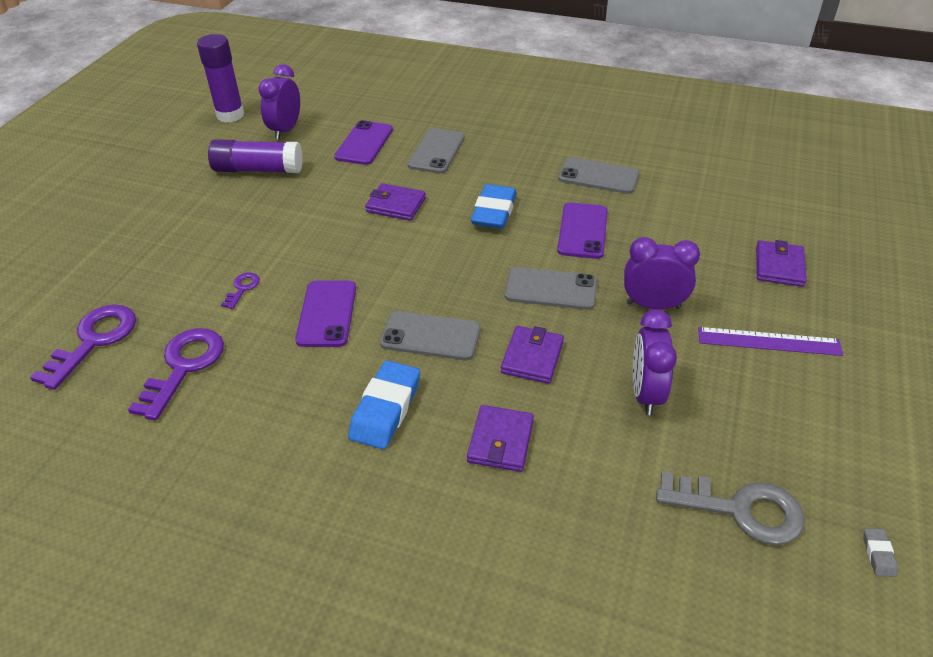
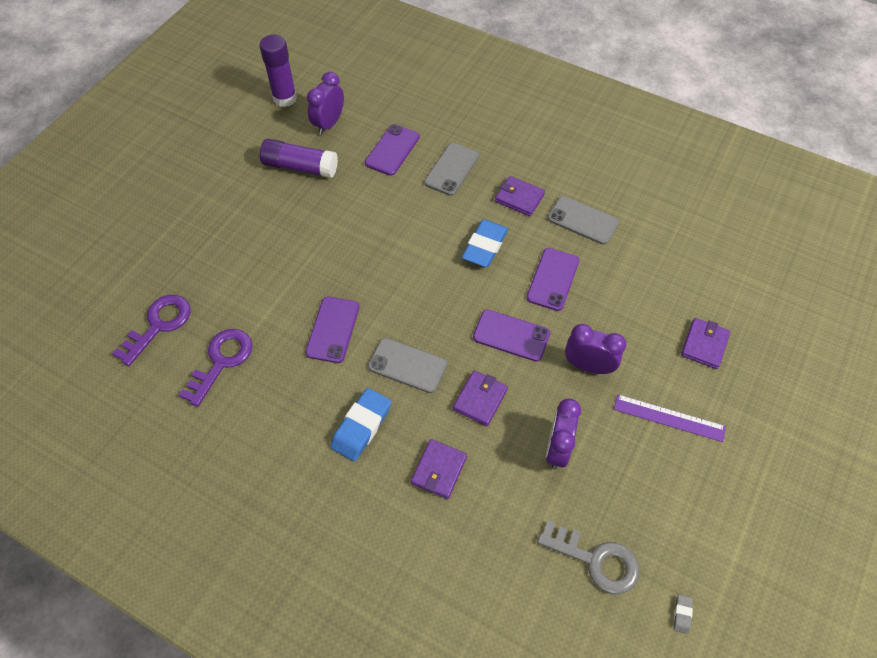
camera: 10 degrees right, 15 degrees up
(242, 288) = (272, 293): purple key -> none
(396, 205) = (406, 225): purple wallet -> purple wallet (519, 198)
(551, 289) = (511, 335): grey phone -> purple phone

